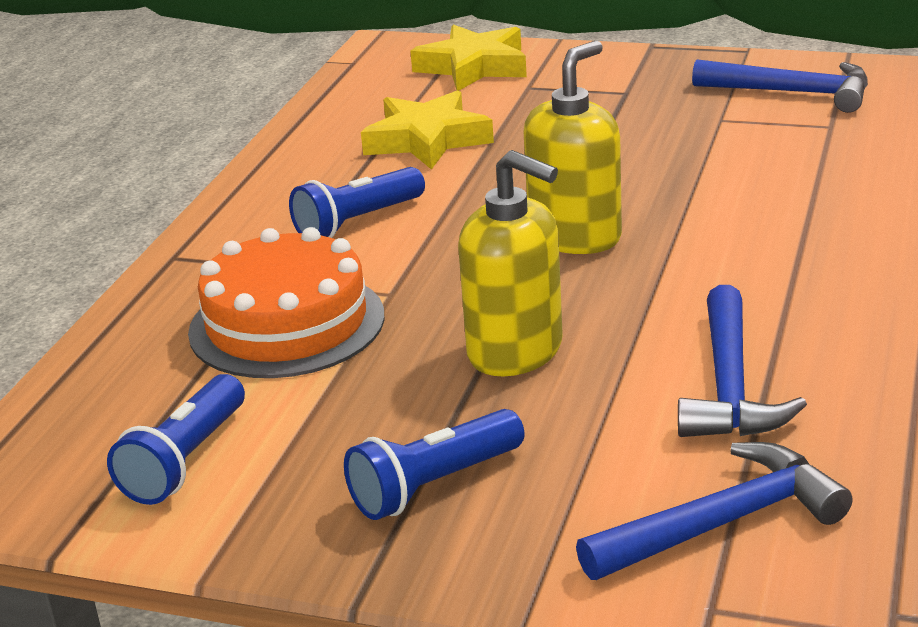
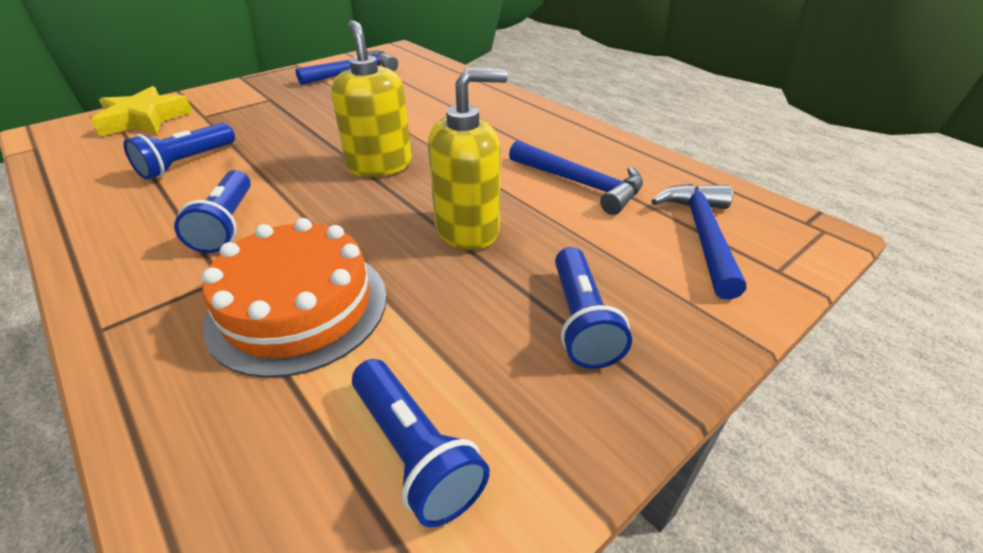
camera: 60 degrees left, 10 degrees up
(427, 140) = (186, 163): yellow star -> blue flashlight

